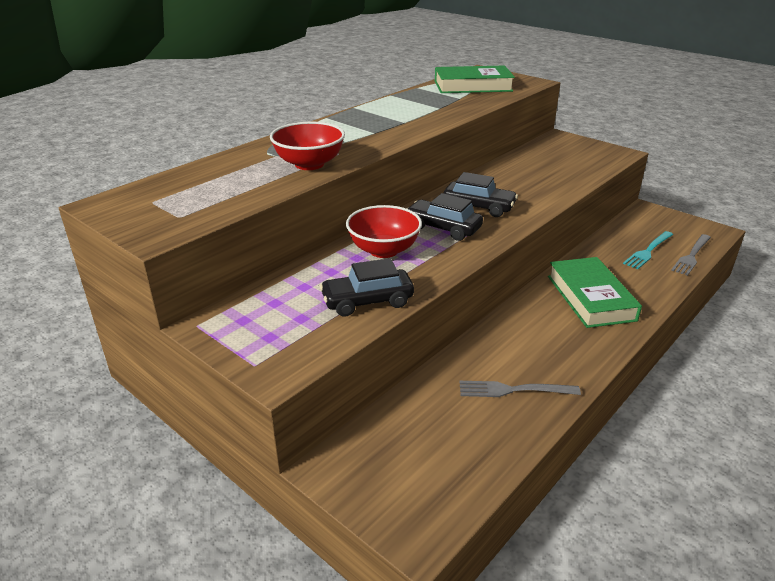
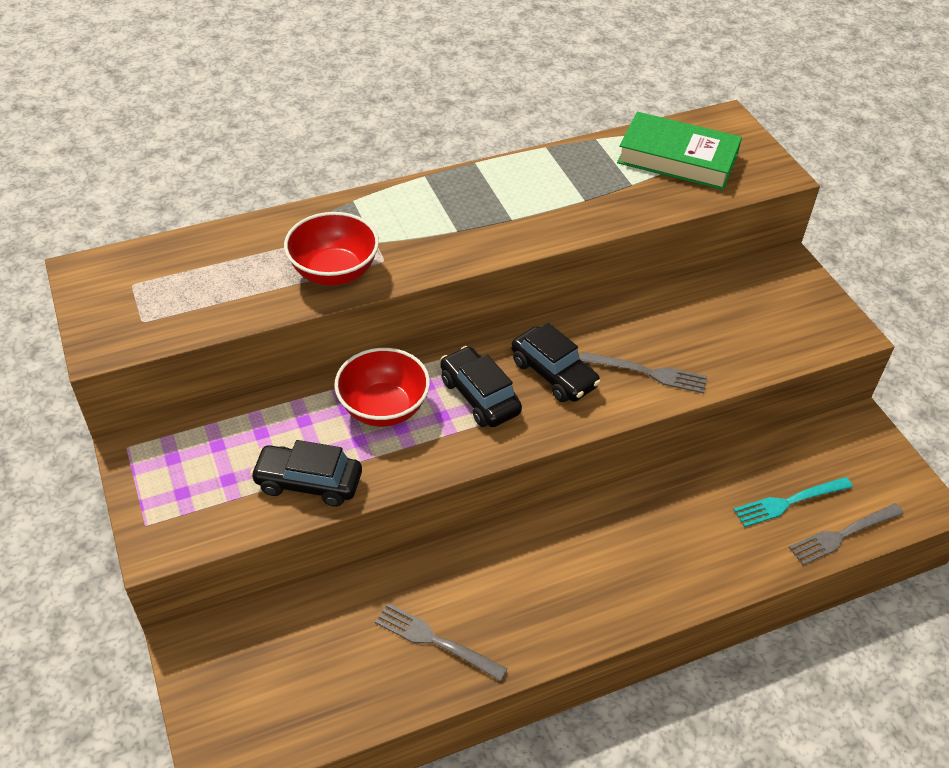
camera: 25 degrees right, 15 degrees up
(534, 193) = (648, 373): none -> grey fork
(590, 298) = (638, 548): green book -> none

